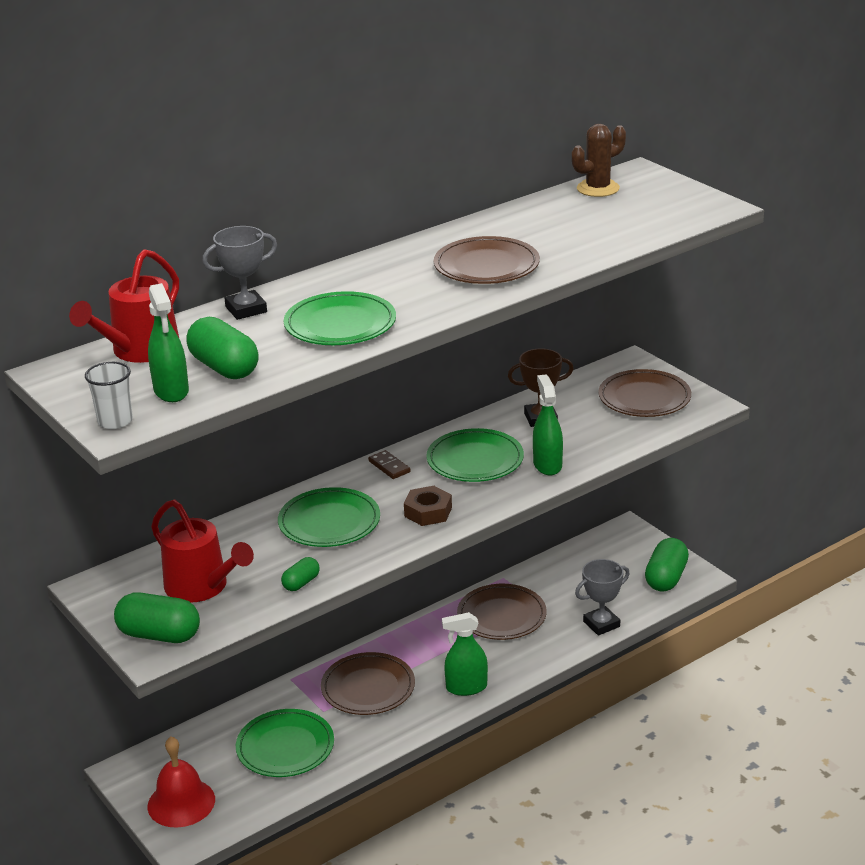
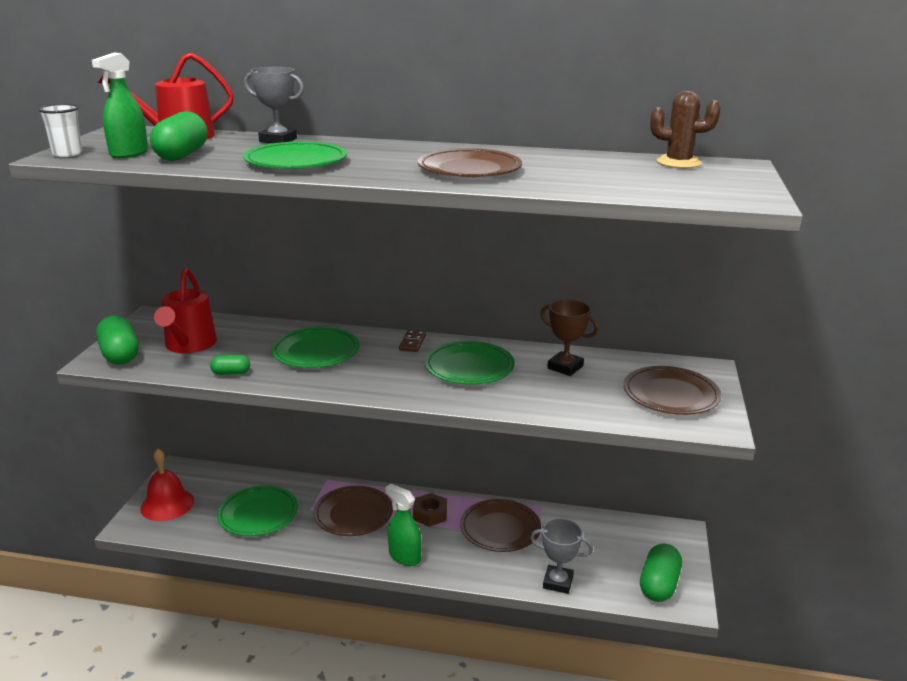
camera: 45 degrees right, 5 degrees down
(428, 512) = (378, 379): brown nut -> brown nut (430, 514)
(547, 465) = (509, 396): green spray bottle -> none
(666, 578) = (659, 585): green capsule -> green capsule turned 45 degrees counterclockwise

